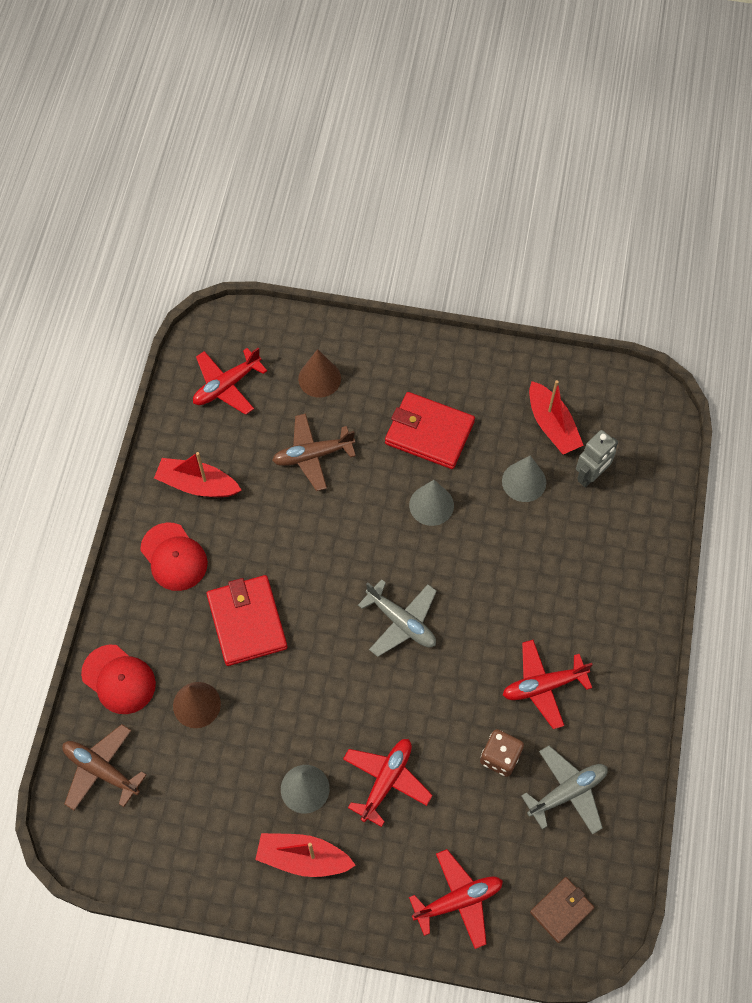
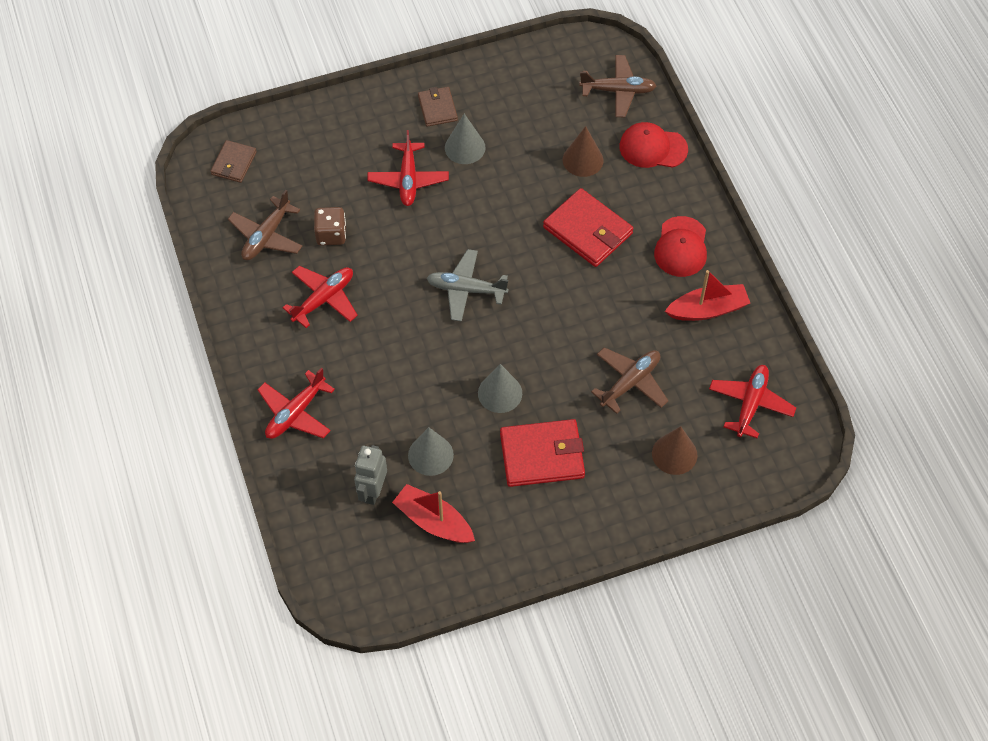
camera: 150 degrees right, 5 degrees down
(174, 557) = (681, 247): red cap -> red cap turned 105 degrees counterclockwise
(303, 858) = (437, 108): red boat -> brown wallet
(458, 900) = (311, 135): red plane -> red plane (295, 413)
(567, 792) = (266, 236): grey plane -> brown plane

